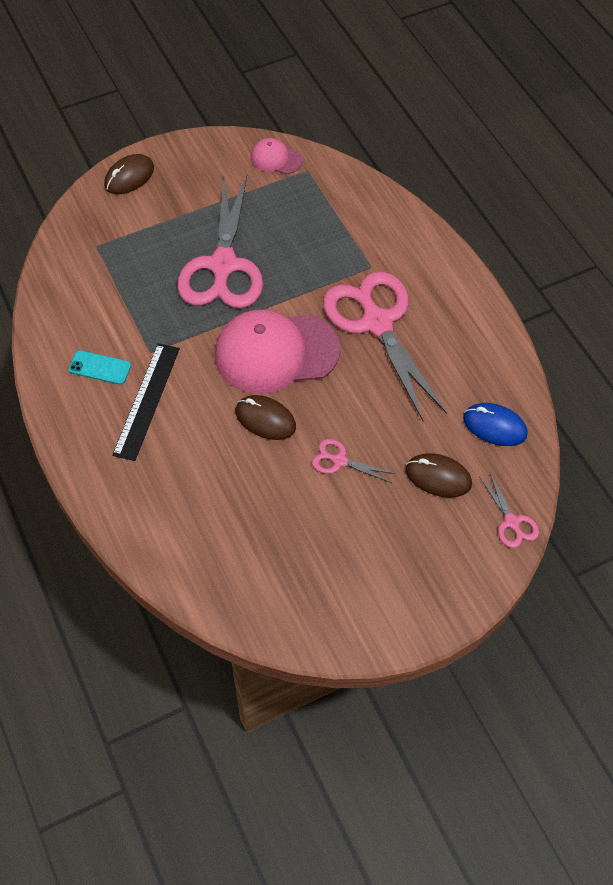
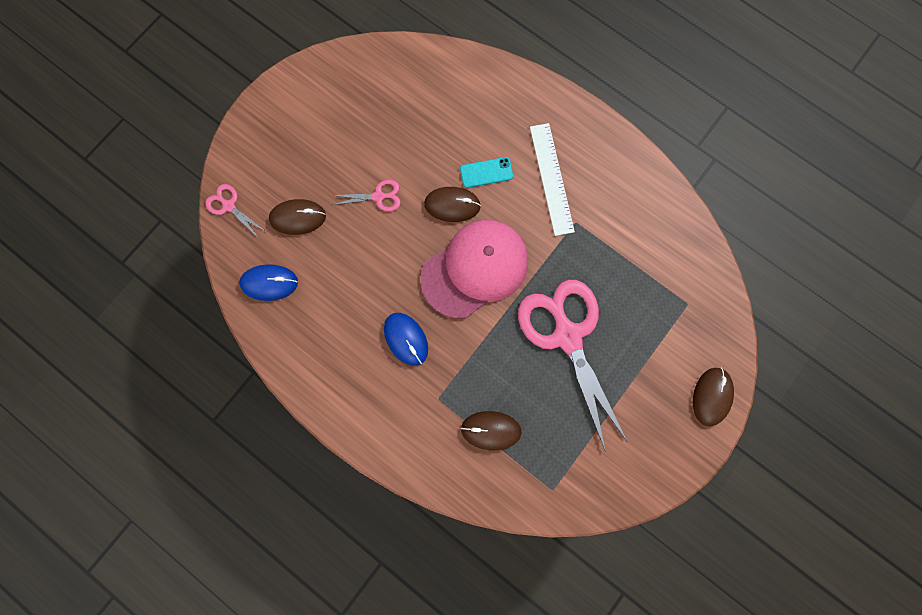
camera: 155 degrees right, 20 degrees up
(100, 368) = (605, 189): turquoise phone -> turquoise phone (486, 172)
(147, 400) = (551, 178): black ruler -> white ruler
(276, 159) = (590, 490): pink cap -> none
(336, 227) = (491, 430): none -> brown mouse
(377, 323) = (406, 339): pink scissors -> blue mouse

